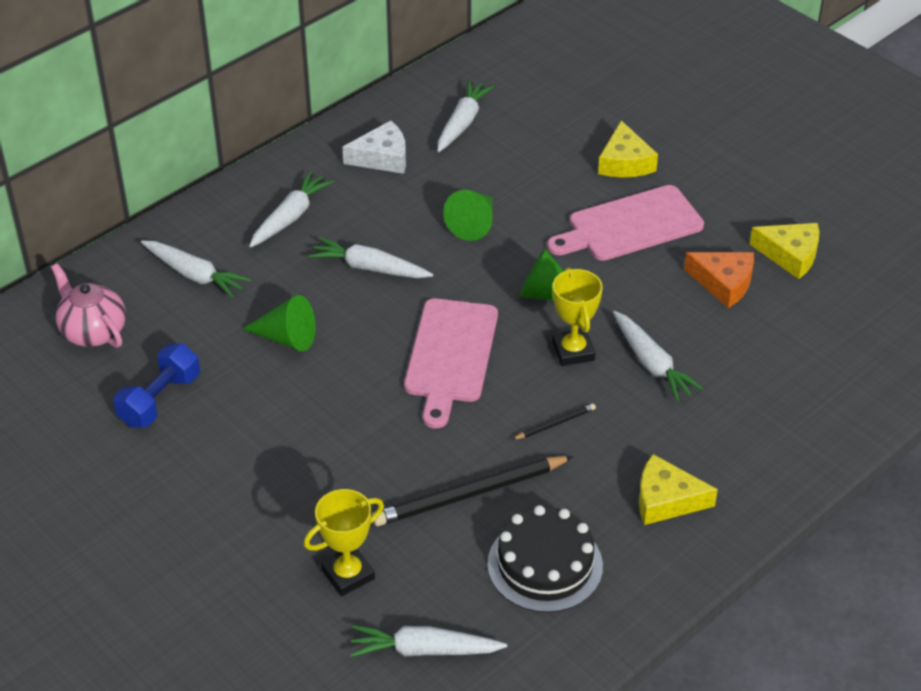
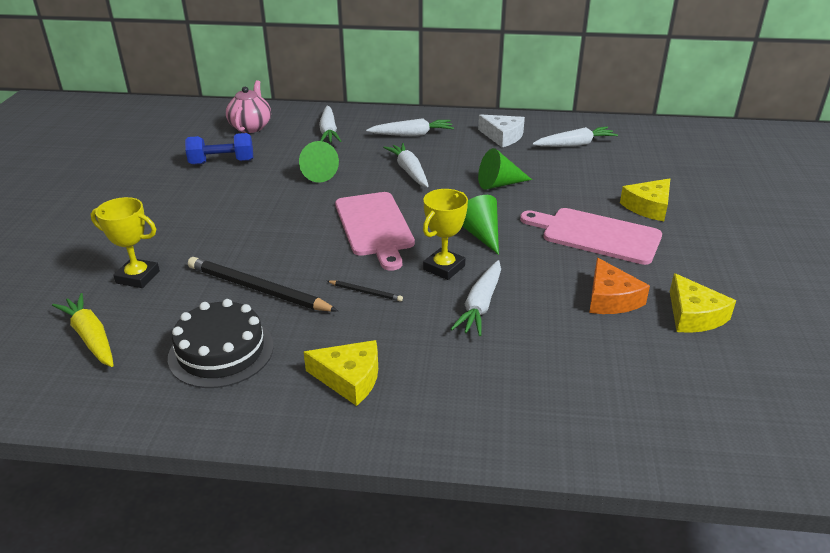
camera: 50 degrees right, 10 degrees down
(424, 650) = (91, 337): white carrot -> yellow carrot
(450, 355) = (374, 227): pink cutting board -> pink cutting board turned 75 degrees counterclockwise
(666, 500) = (349, 378): yellow cheese -> yellow cheese turned 135 degrees clockwise

